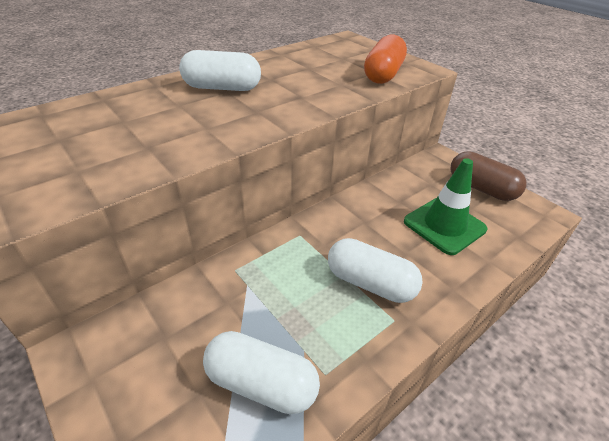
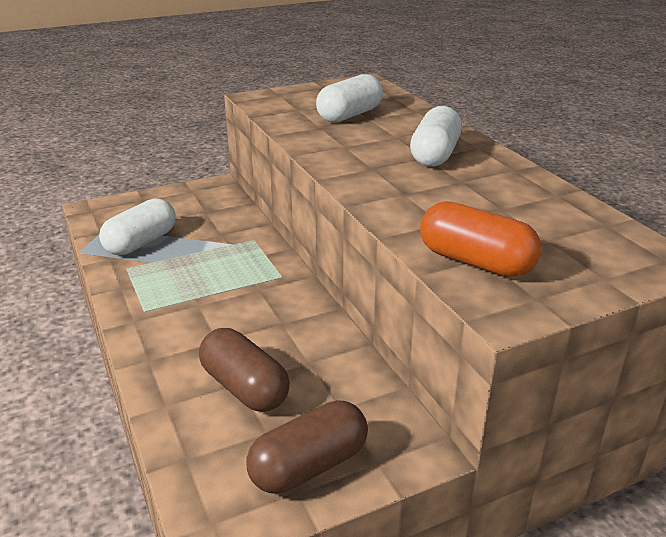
camera: 105 degrees right, 10 degrees down
(370, 283) = (192, 306): white capsule -> white capsule (349, 115)
(444, 225) = (244, 387): green traffic cone -> brown capsule

